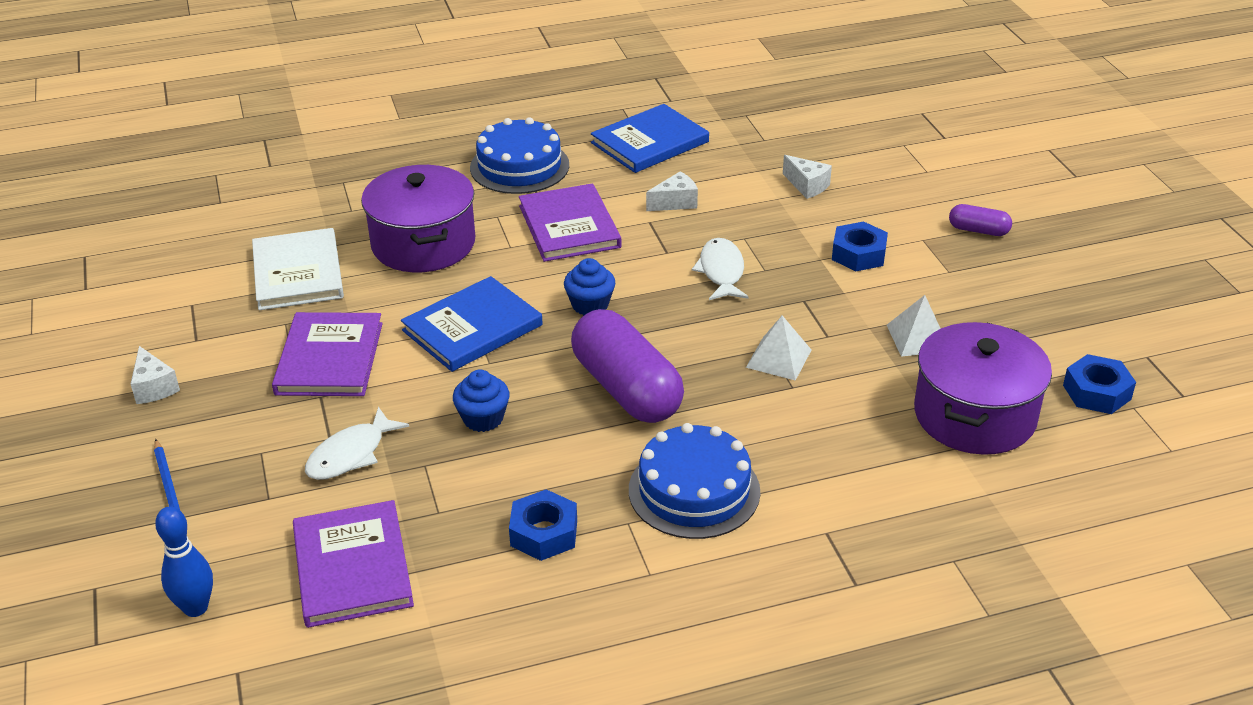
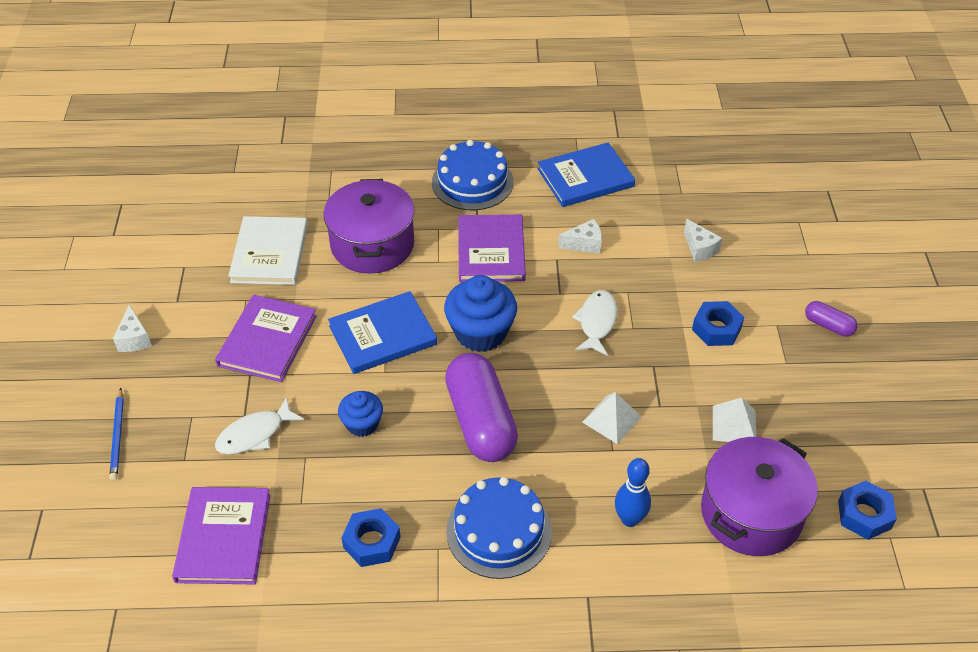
camera: 15 degrees right, 10 degrees up
(196, 608) = (104, 545): blue bowling pin -> blue bowling pin (629, 519)
(590, 305) = (480, 332): blue cupcake -> blue cupcake, size x1.71

